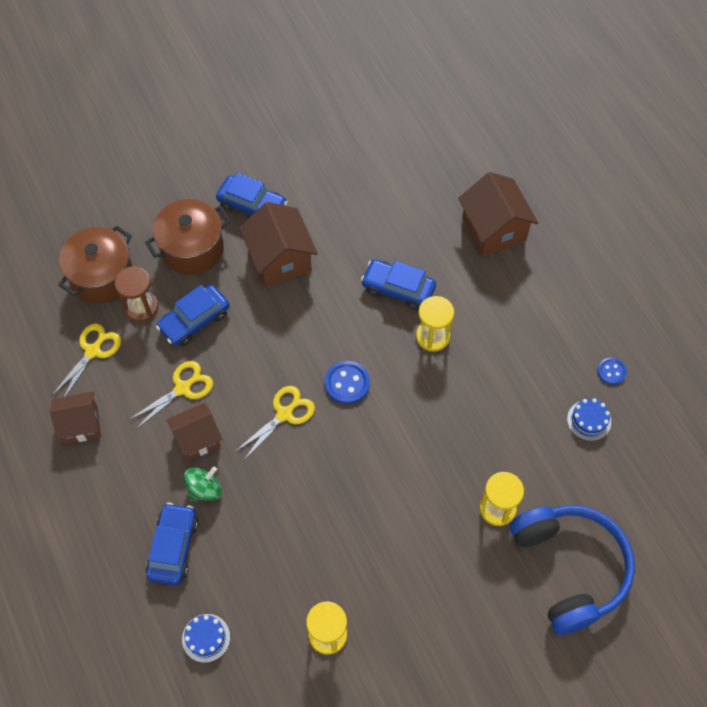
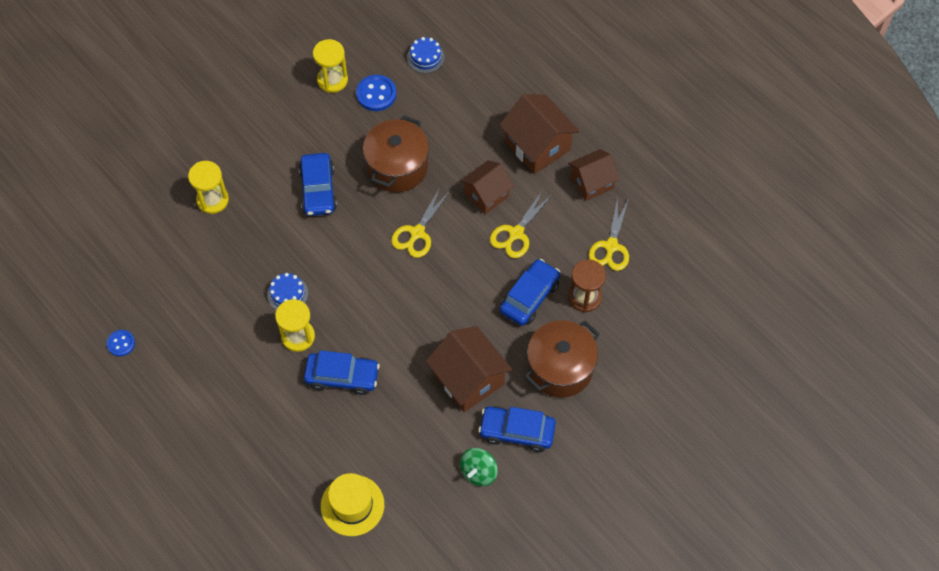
camera: 165 degrees right, 0 degrees up
(102, 277) = (635, 318): brown pot -> brown pot (397, 167)
(173, 547) = (474, 110): blue car -> blue car (318, 190)
(204, 489) = (465, 157): green spinning top -> green spinning top (478, 472)
(347, 383) = (368, 273): blue button -> blue button (376, 94)
(414, 181) = (352, 505): none -> yellow hat
(493, 229) = (256, 467): brown house -> brown house (538, 146)
(569, 569) = (146, 168): blue headphones -> none
(589, 420) = (139, 293): blue cake -> blue cake (287, 294)

